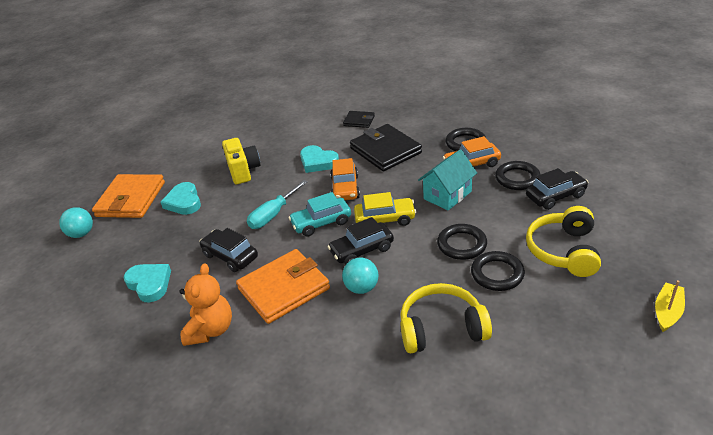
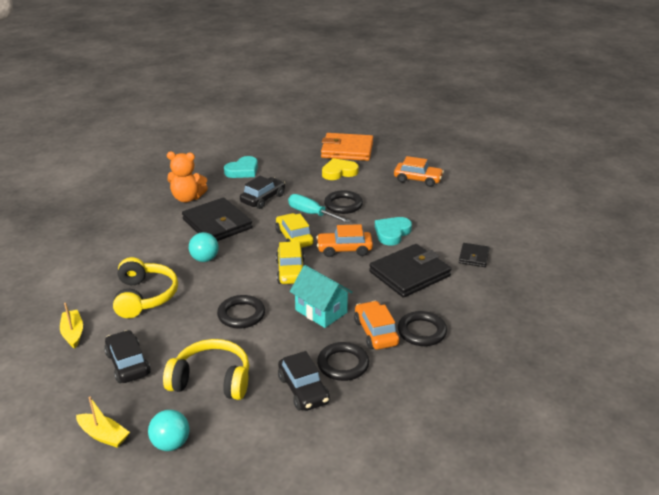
camera: 85 degrees right, 5 degrees down
(81, 234) = (307, 138): turquoise ball -> turquoise ball (171, 444)
(184, 202) = (339, 172): turquoise heart -> yellow heart
(218, 150) = (418, 180): none -> orange car
(243, 171) = (381, 195): yellow camera -> none
(284, 289) = (217, 224): orange wallet -> black wallet
(321, 223) = (294, 238): turquoise car -> yellow car
(362, 250) = (251, 259): black car -> black car (128, 364)
(497, 274) = (195, 332): black ring -> black ring (343, 205)
(524, 382) = (73, 333): none -> yellow boat

